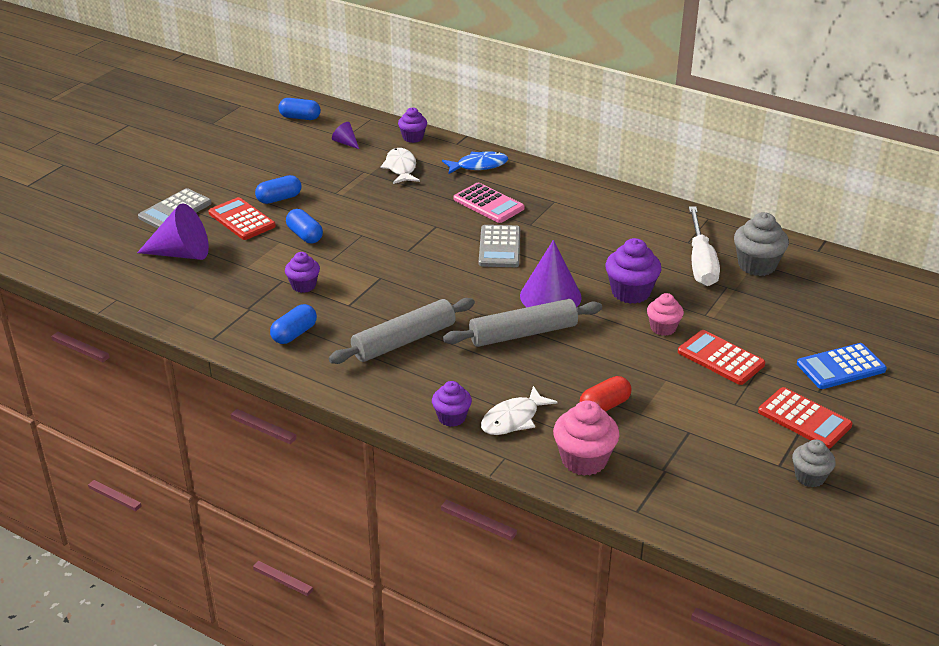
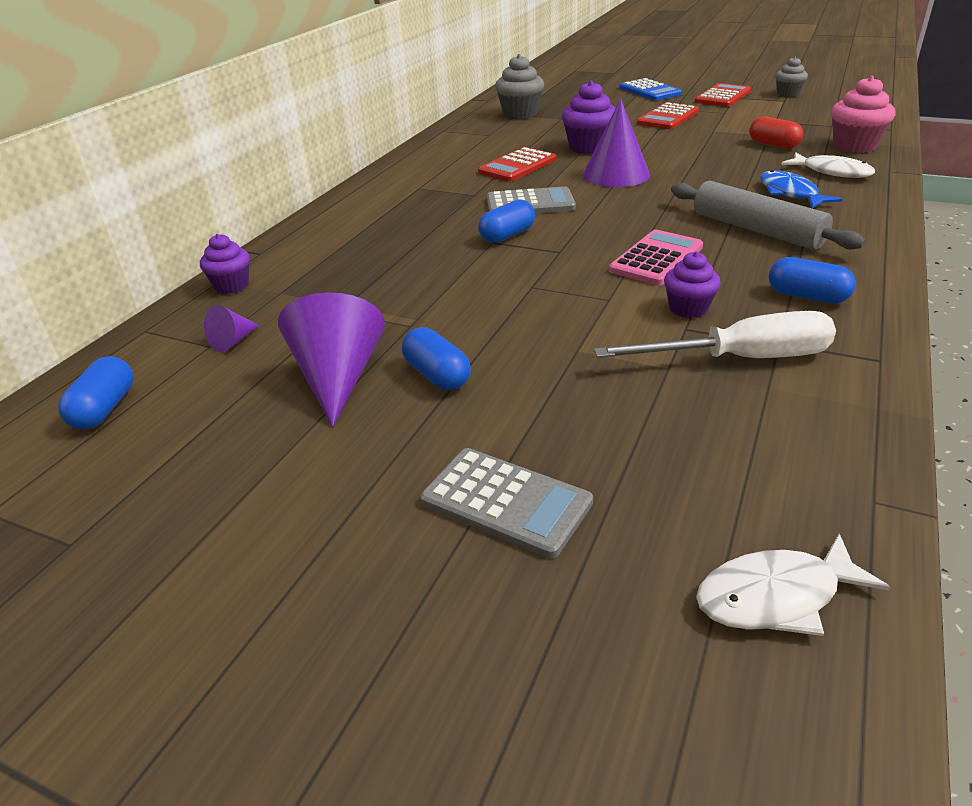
camera: 95 degrees left, 0 degrees up
(181, 253) = (666, 451): purple cone -> purple cone (338, 378)
(242, 220) = (520, 402): red calculator -> red calculator (517, 166)
(305, 235) = (550, 330): blue capsule -> blue capsule (507, 235)
(401, 168) = (331, 283): white fish -> white fish (776, 596)
(451, 417) = (861, 194): purple cupcake -> none
(478, 166) = (329, 233): blue fish -> blue fish (790, 193)
(488, 204) = (430, 218): pink calculator -> pink calculator (656, 259)
(523, 333) = (691, 179): grey rolling pin -> none
(663, 328) = (638, 135): pink cupcake -> none
(700, 262) = (523, 129): white screwdriver -> white screwdriver (740, 359)

